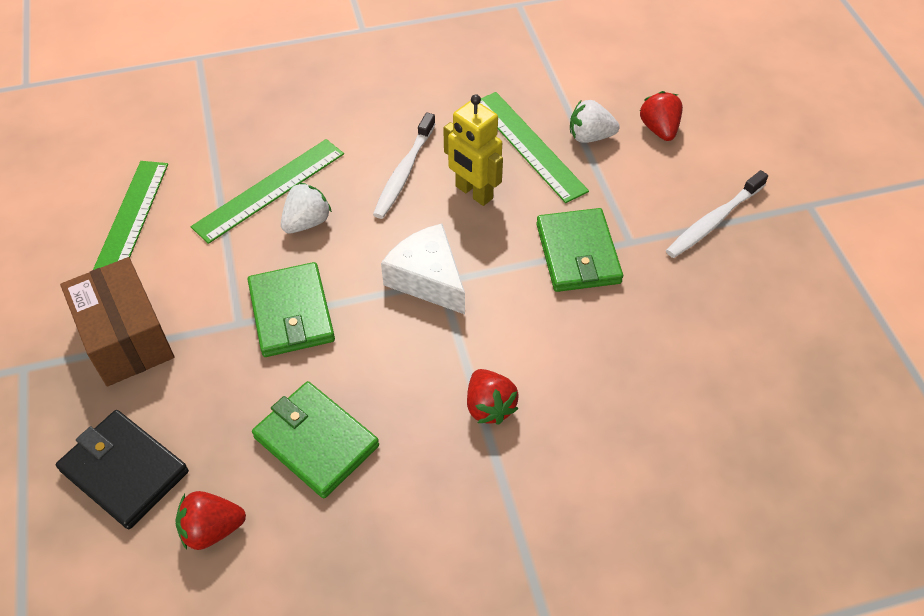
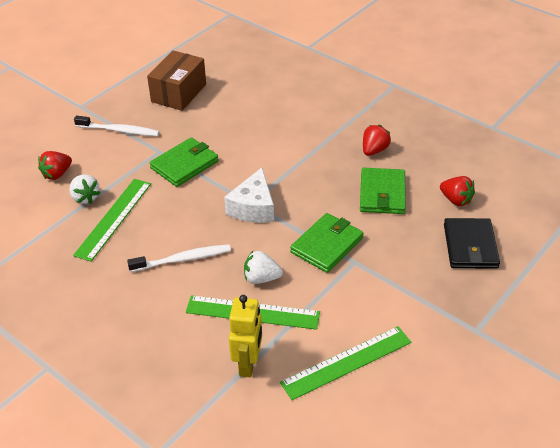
camera: 125 degrees left, 10 degrees down
(126, 338) = (412, 300): brown box -> brown box (179, 93)
(473, 193) = (174, 222): yellow robot -> yellow robot (248, 364)
(489, 407) = (305, 152): red strawberry -> red strawberry (374, 150)

